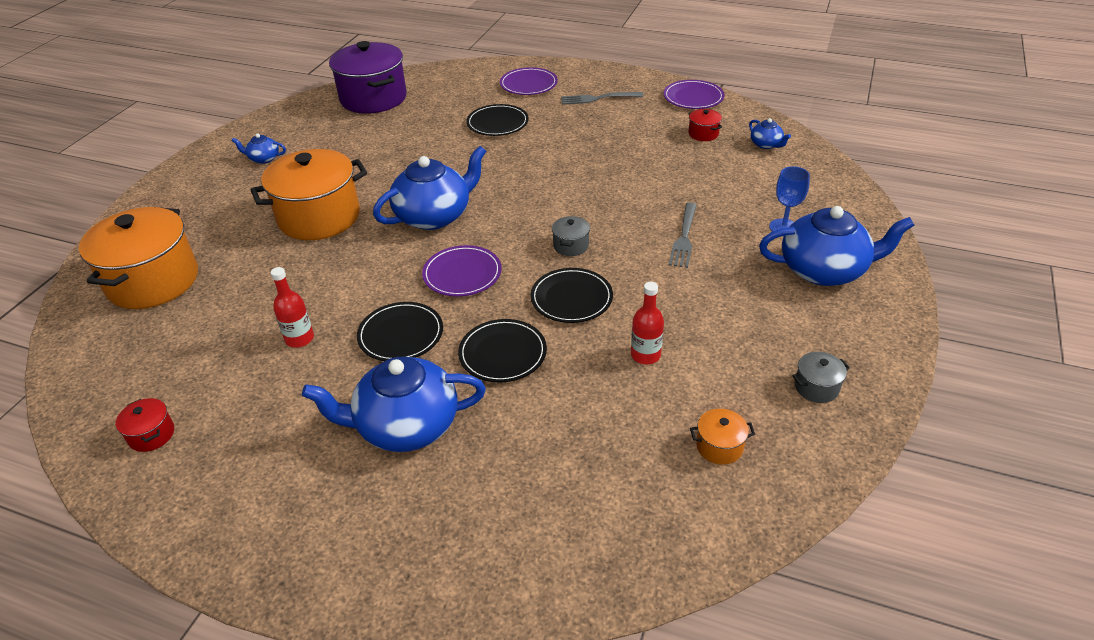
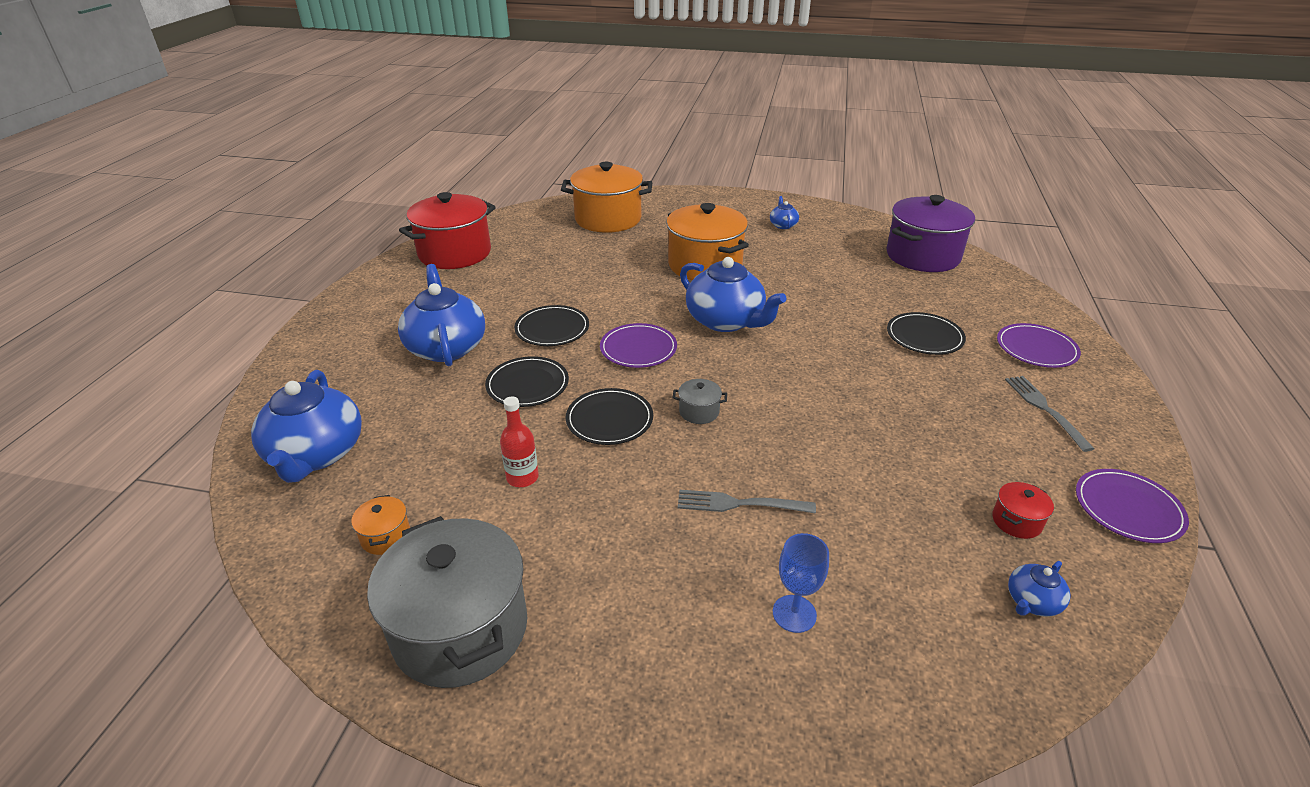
camera: 80 degrees right, 5 degrees down
(151, 435) = (455, 253): red pot -> red pot, size x2.43
(299, 339) = (546, 285): red bottle -> none
(816, 387) = (460, 629): grey pot -> grey pot, size x2.43
(824, 270) = (699, 659): blue teapot -> blue teapot (316, 454)

